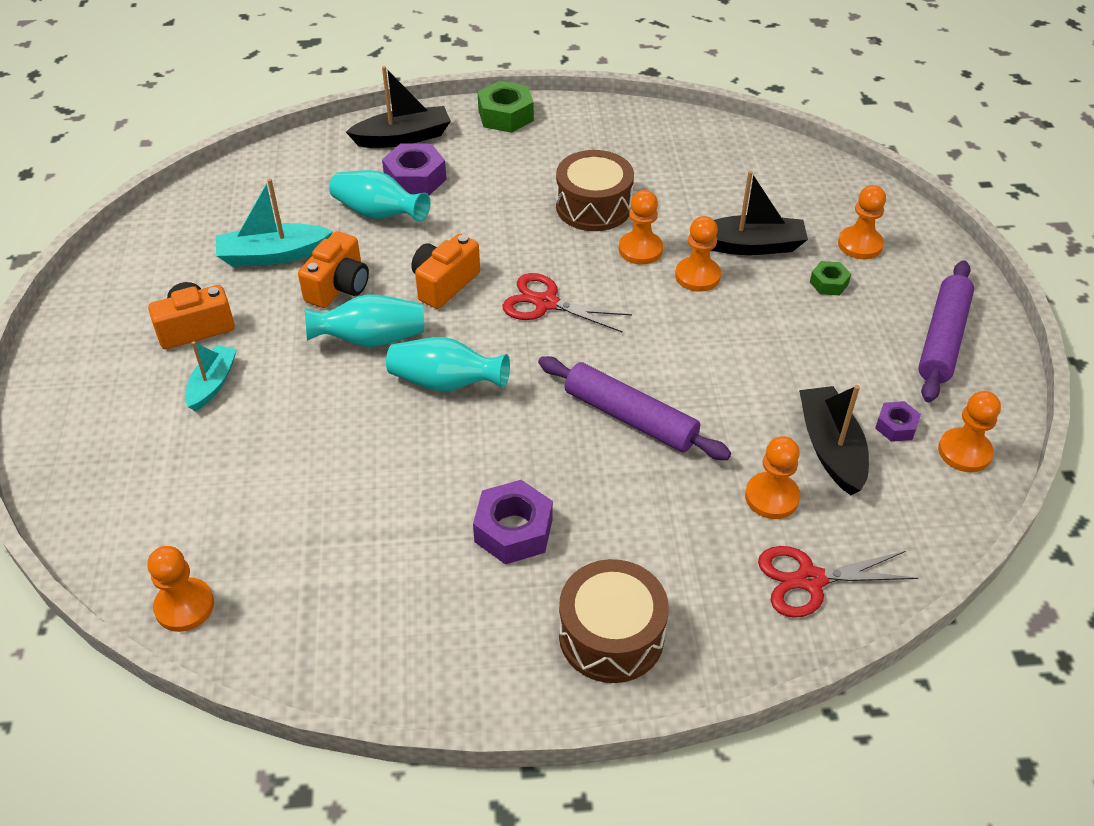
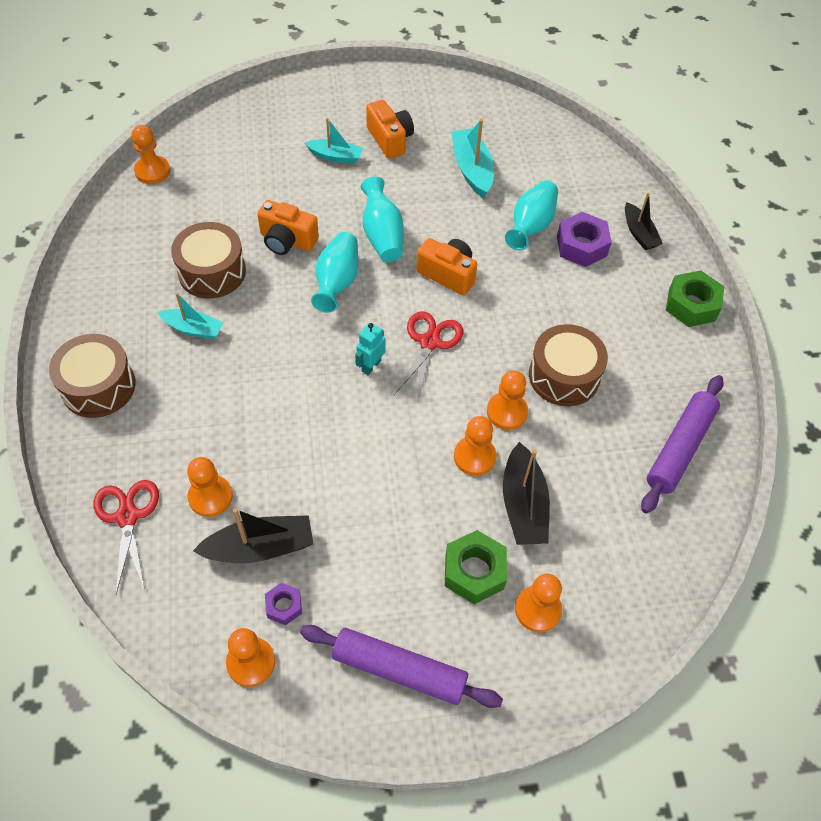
camera: 85 degrees right, 10 degrees up
(339, 287) = (439, 211): orange camera -> orange camera (287, 240)
(403, 137) = (639, 233): black boat -> black boat, size x0.67
(412, 515) = (212, 272): none -> brown drum
(513, 530) = (193, 329): purple nut -> turquoise boat
(579, 353) = (371, 366): none -> turquoise robot
(630, 418) = (299, 401): purple rolling pin -> purple rolling pin (679, 448)
(828, 283) = (474, 571): green nut -> green nut, size x1.77

